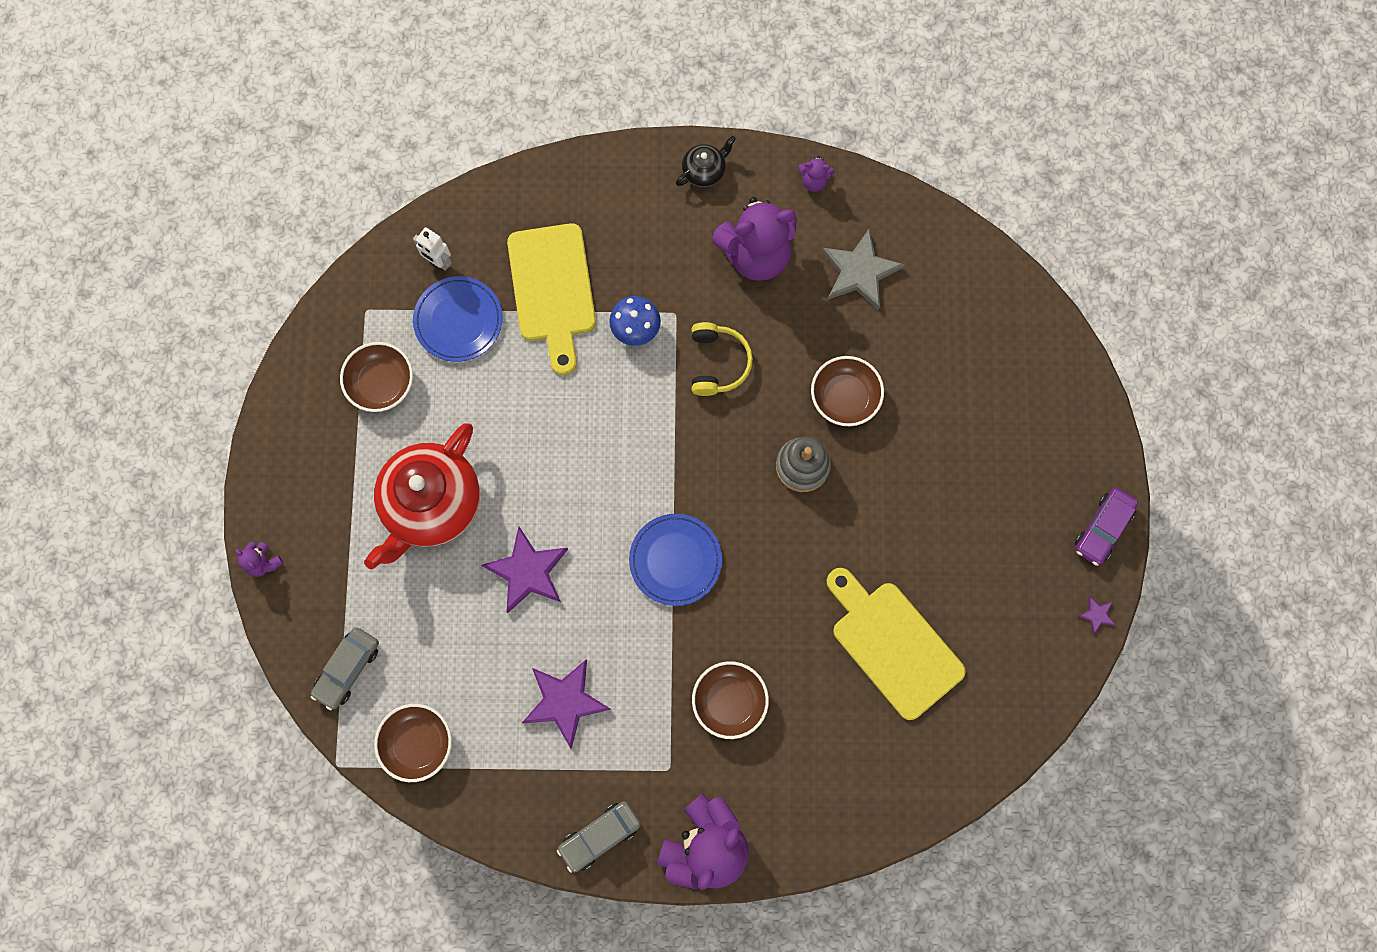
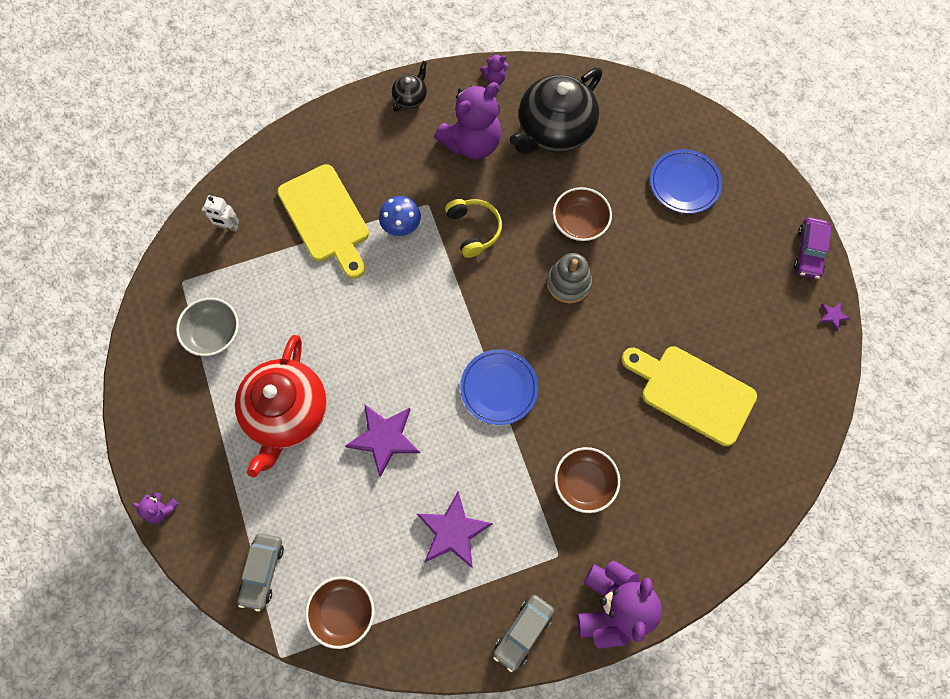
camera: 20 degrees left, 5 degrees down
(381, 383) = (213, 333): brown bowl -> grey bowl
(458, 321) = (260, 265): blue plate -> blue plate (684, 183)
(860, 272) = (554, 130): grey star -> black teapot

